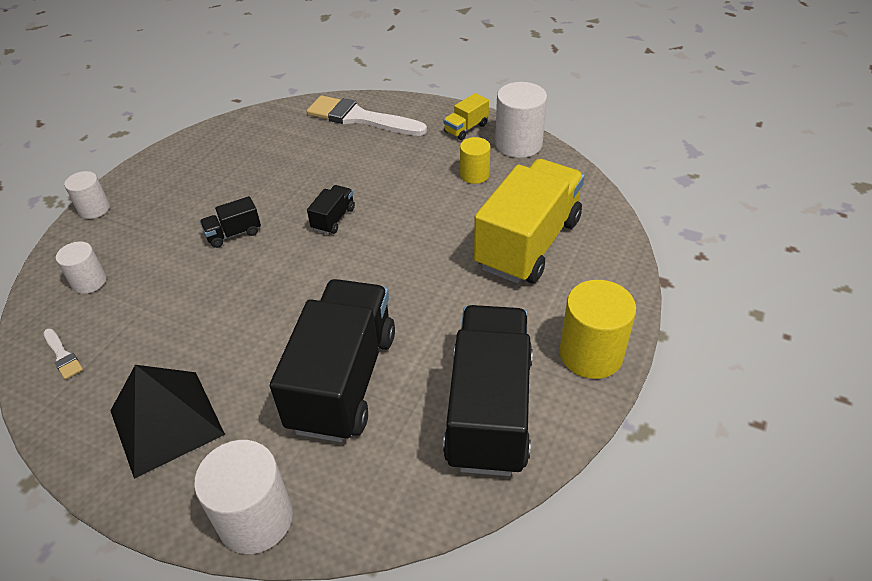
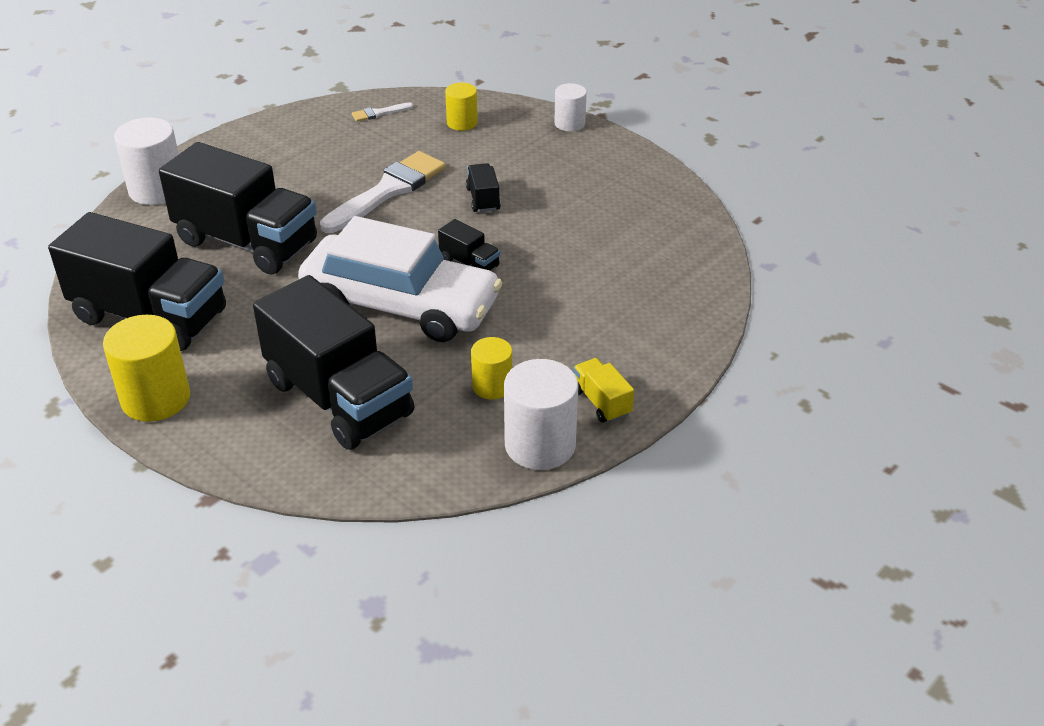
camera: 105 degrees right, 5 degrees down
(89, 282) = (462, 123): white cylinder -> yellow cylinder
(166, 422) = (274, 157): black pyramid -> none
(360, 118) = (667, 310): white brush -> white brush (388, 191)
(403, 243) = (400, 305): none -> white car
(528, 243) = (339, 398): yellow truck -> black truck

